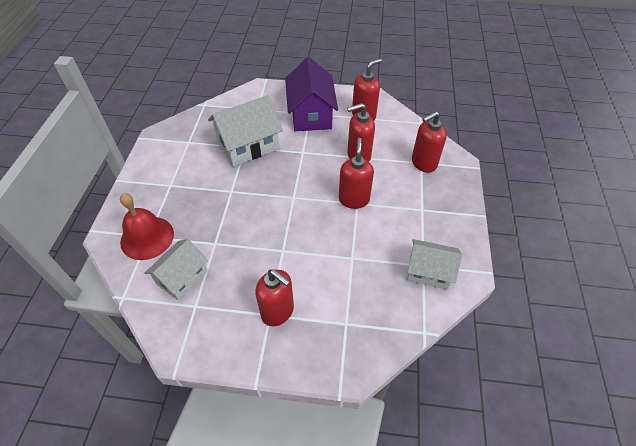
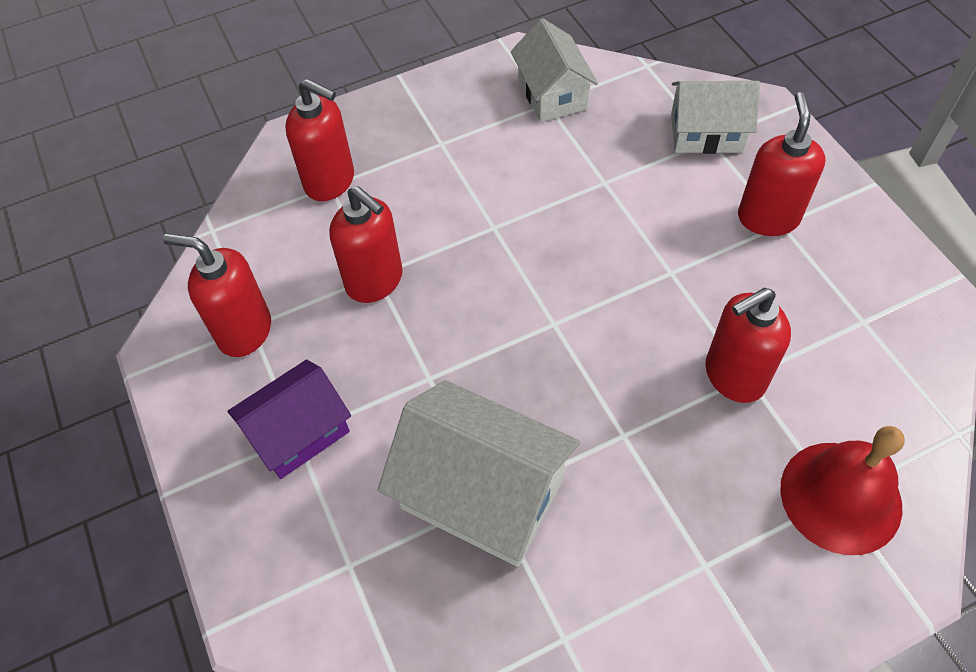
camera: 120 degrees left, 5 degrees up
(182, 277) = (845, 375): white house -> white house (706, 133)
(311, 114) = (298, 432): purple house -> purple house, size x0.65
(354, 199) = (489, 235): red soap dispenser -> red soap dispenser (734, 376)

